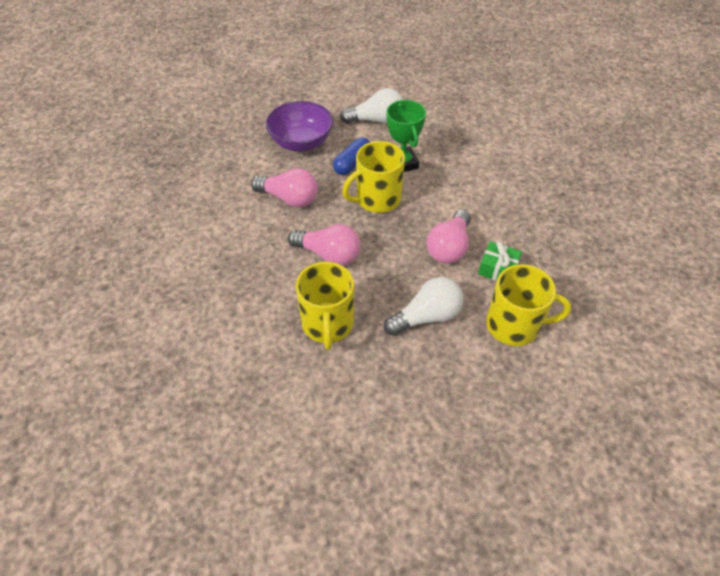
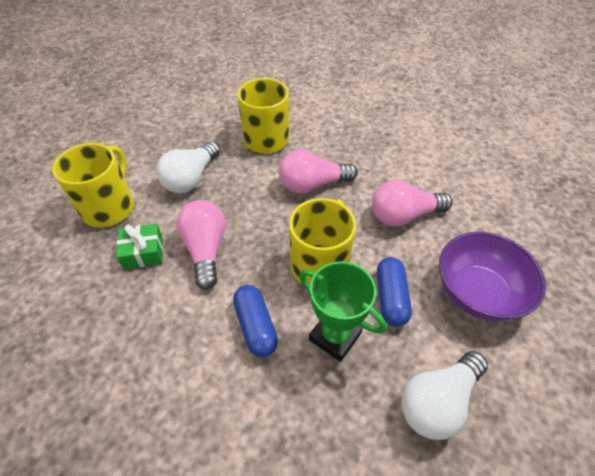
camera: 145 degrees right, 0 degrees up
(444, 188) = (256, 326): none -> blue capsule
(514, 325) = (109, 207): yellow mug -> yellow mug turned 135 degrees clockwise

